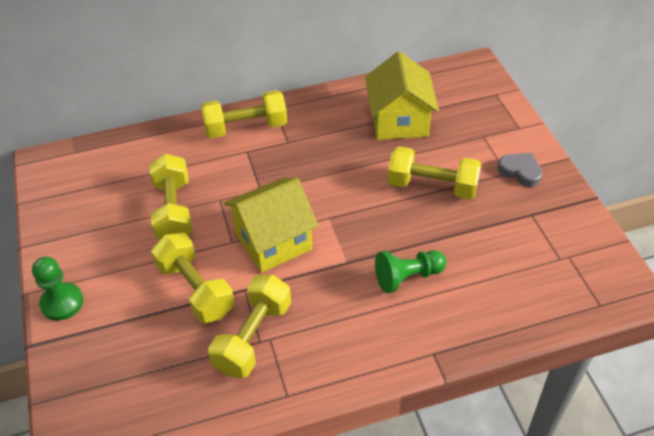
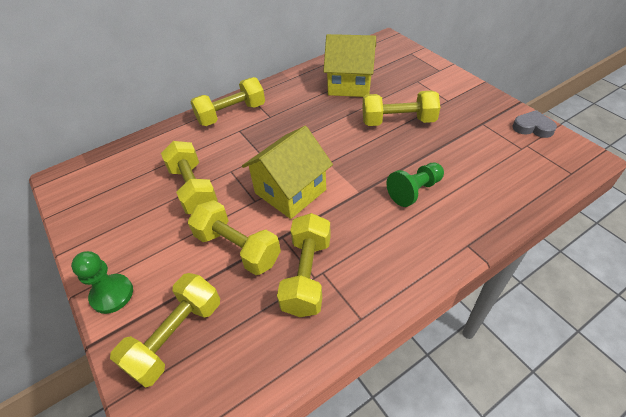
camera: 15 degrees left, 0 degrees up
(108, 360) = (176, 336): none -> yellow dumbbell
(399, 121) = (350, 84): yellow house -> yellow house turned 60 degrees counterclockwise
(520, 171) = (457, 97): grey heart -> grey heart (532, 127)

